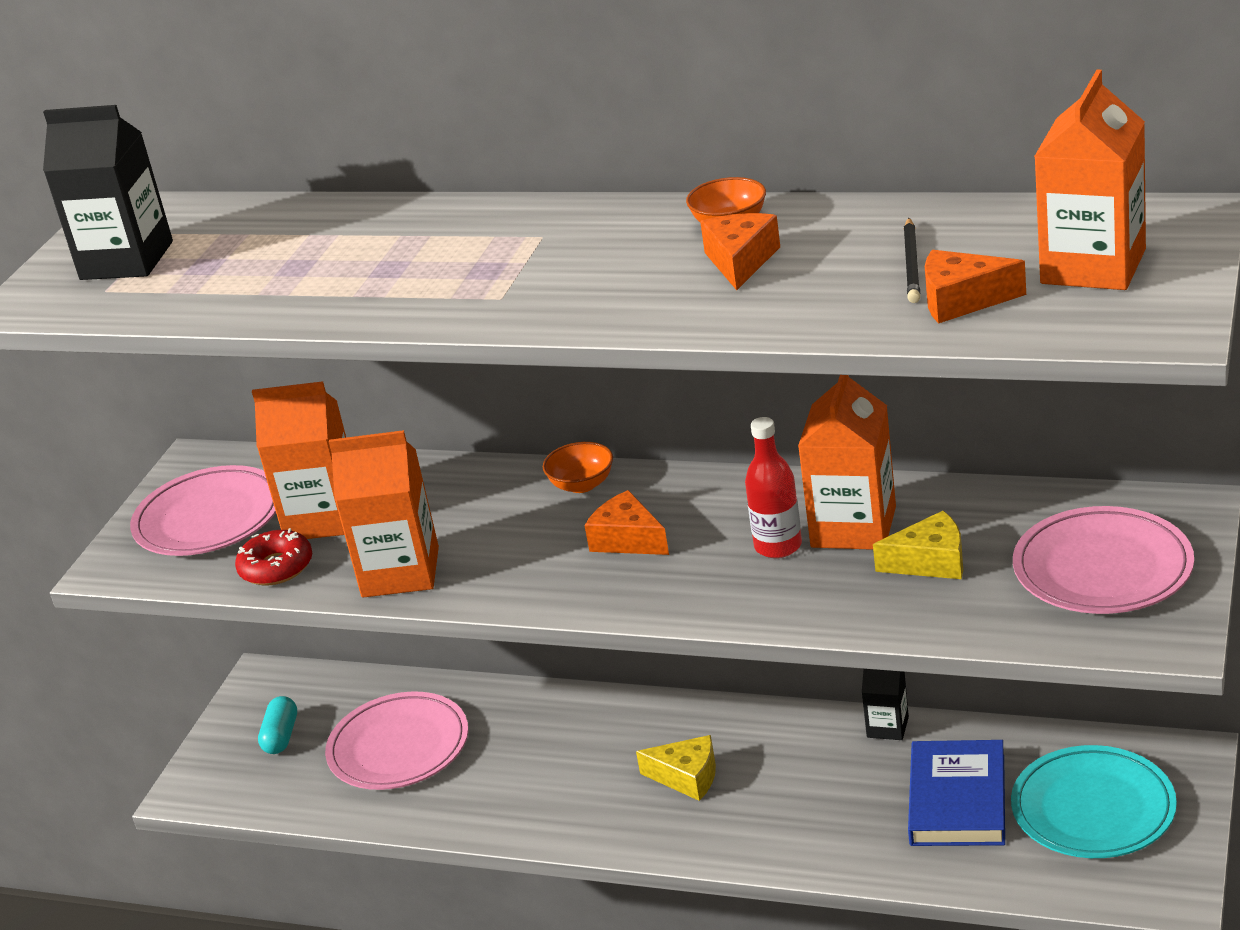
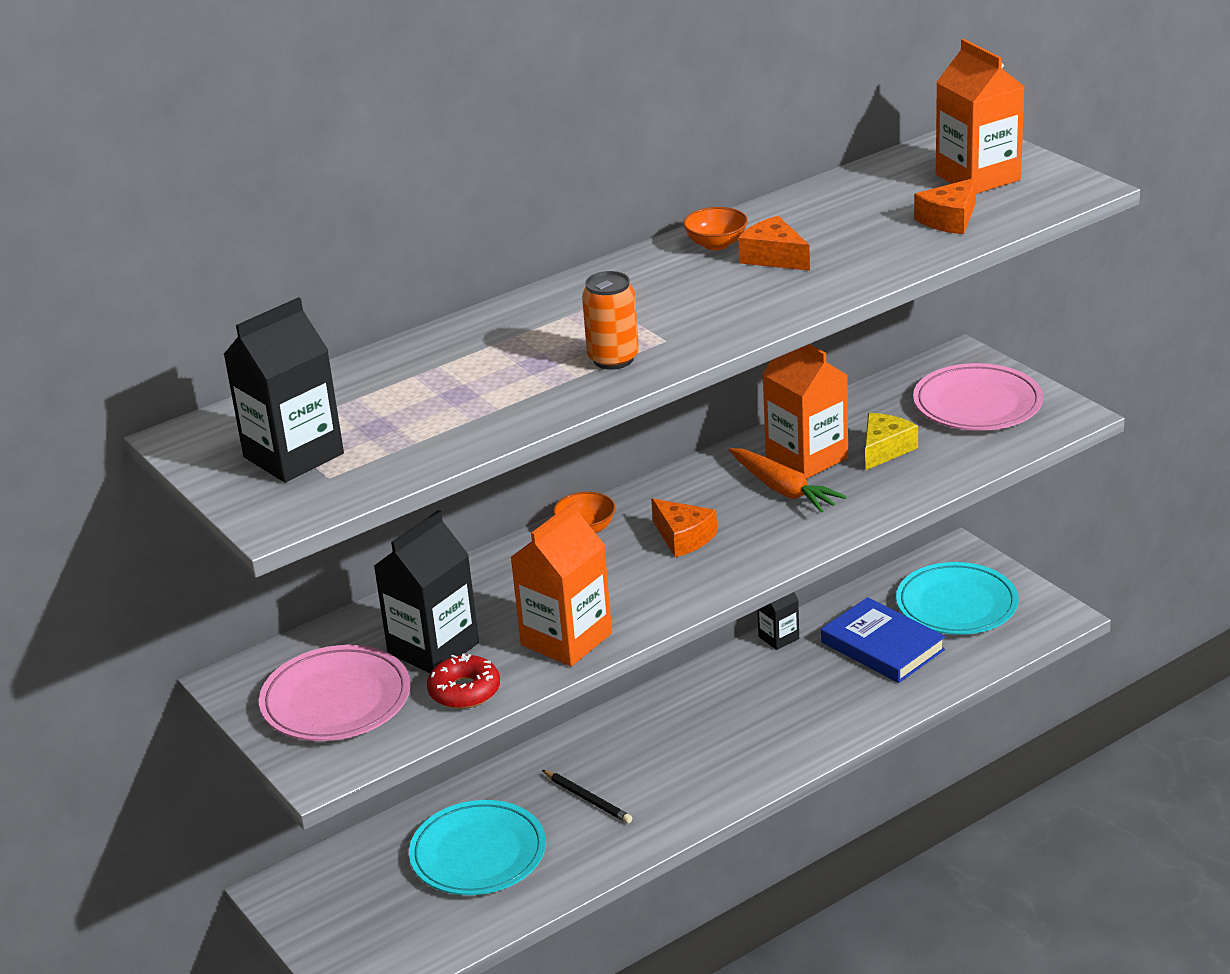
camera: 55 degrees left, 0 degrees up
(281, 736) = (370, 909): turquoise capsule -> none
(323, 518) = (433, 648): orange carton -> black carton
(399, 747) = (478, 854): pink plate -> turquoise plate
(435, 294) = (613, 359): none -> orange can
(628, 539) = (683, 538): orange cheese -> orange cheese turned 120 degrees counterclockwise
(687, 777) = (709, 738): yellow cheese -> none
(778, 546) = (783, 490): red bottle -> orange carrot
(912, 264) = (879, 216): black pencil -> black pencil (587, 799)

